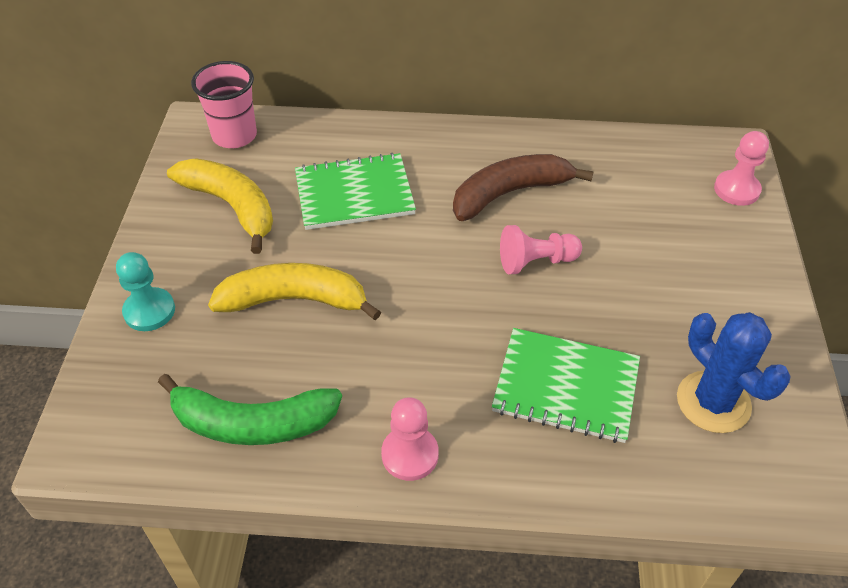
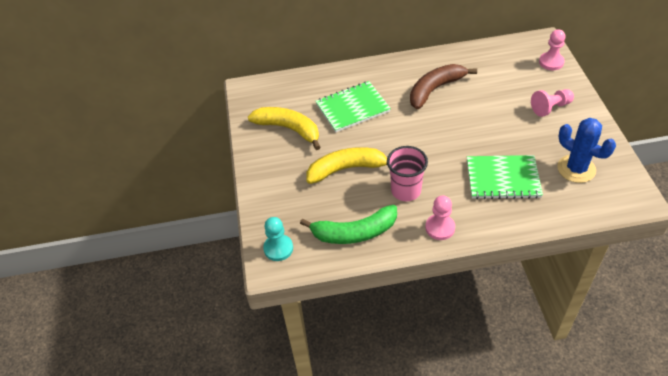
camera: 10 degrees left, 0 degrees up
(149, 311) = (272, 192): turquoise pawn -> turquoise pawn (278, 248)
(234, 136) = (271, 91): pink cup -> pink cup (406, 191)
(535, 262) = (463, 121): pink pawn -> pink pawn (550, 108)

